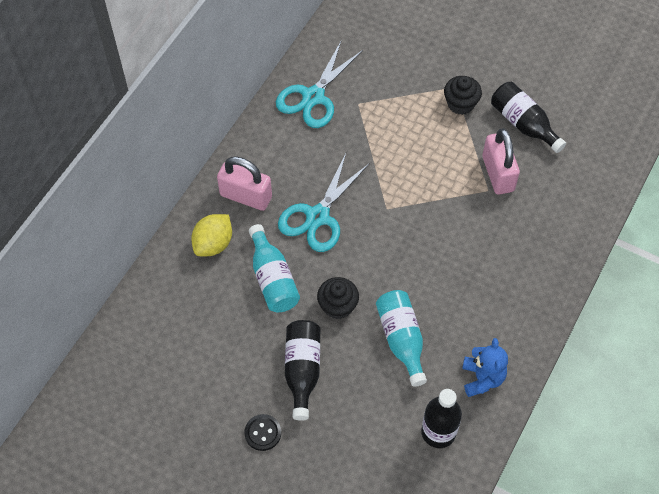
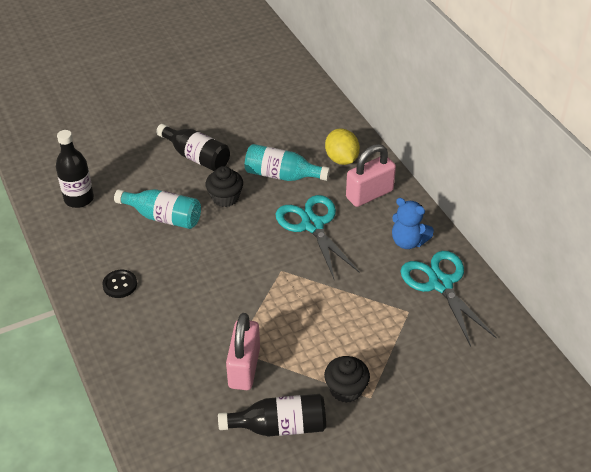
camera: 125 degrees right, 15 degrees down
(263, 433) = (175, 120): black button -> black button (120, 285)
(482, 378) = (86, 243): blue teddy bear -> blue teddy bear (408, 241)
(498, 174) = (244, 368): pink padlock -> pink padlock turned 75 degrees clockwise

